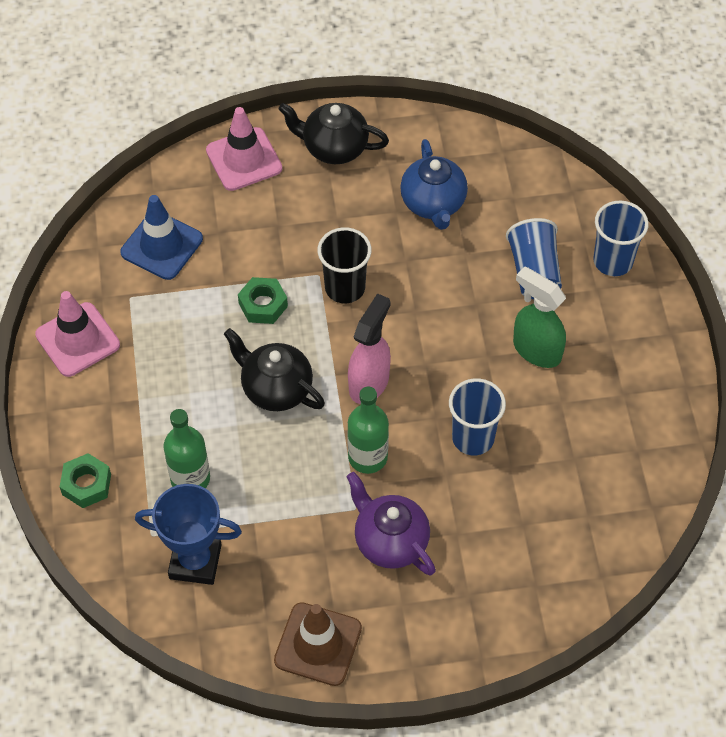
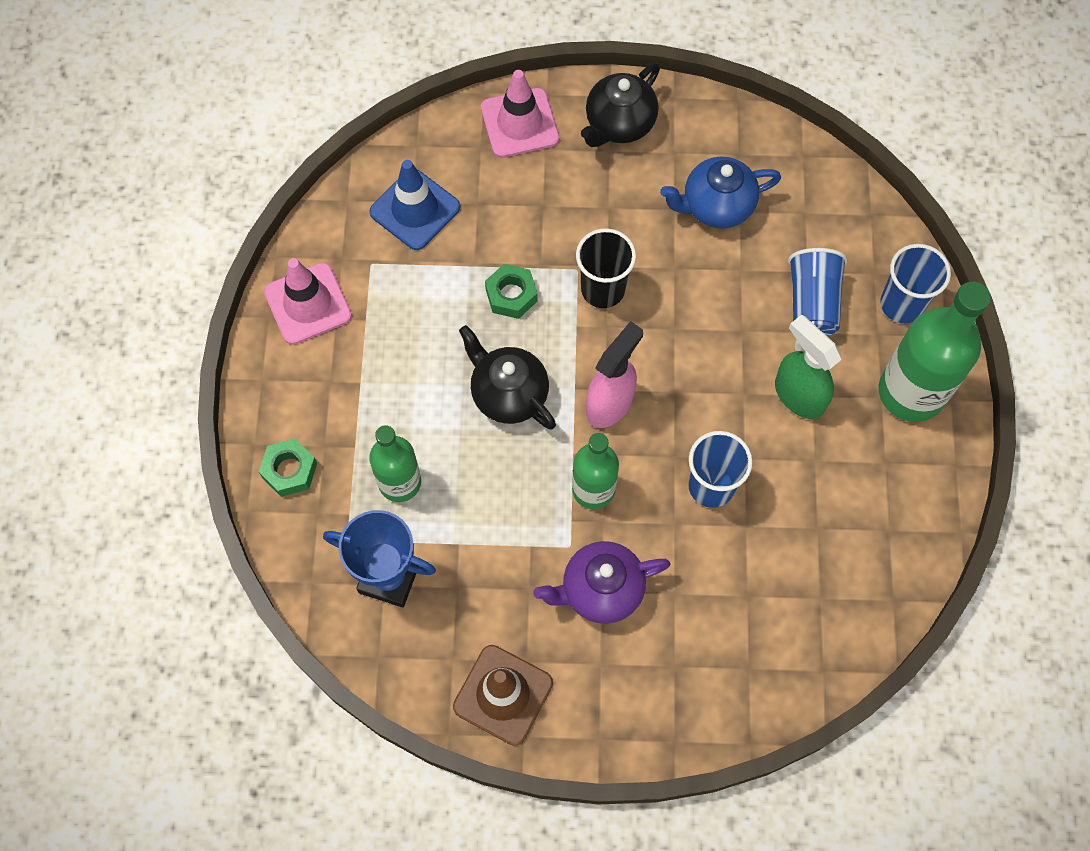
camera: 10 degrees right, 10 degrees up
(334, 148) = (619, 124): black teapot -> black teapot turned 75 degrees counterclockwise
(390, 541) = (600, 590): purple teapot -> purple teapot turned 75 degrees counterclockwise
(433, 204) = (716, 206): blue teapot -> blue teapot turned 75 degrees clockwise
(635, 332) = (911, 392): none -> green bottle

